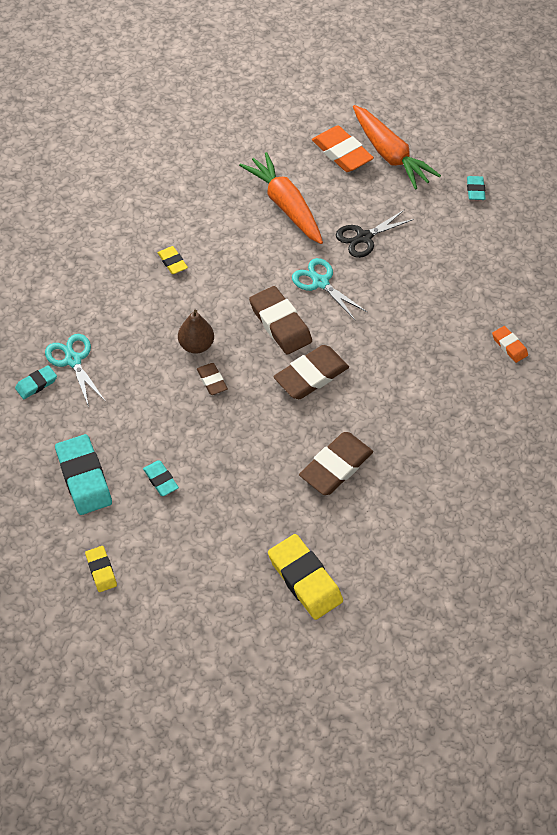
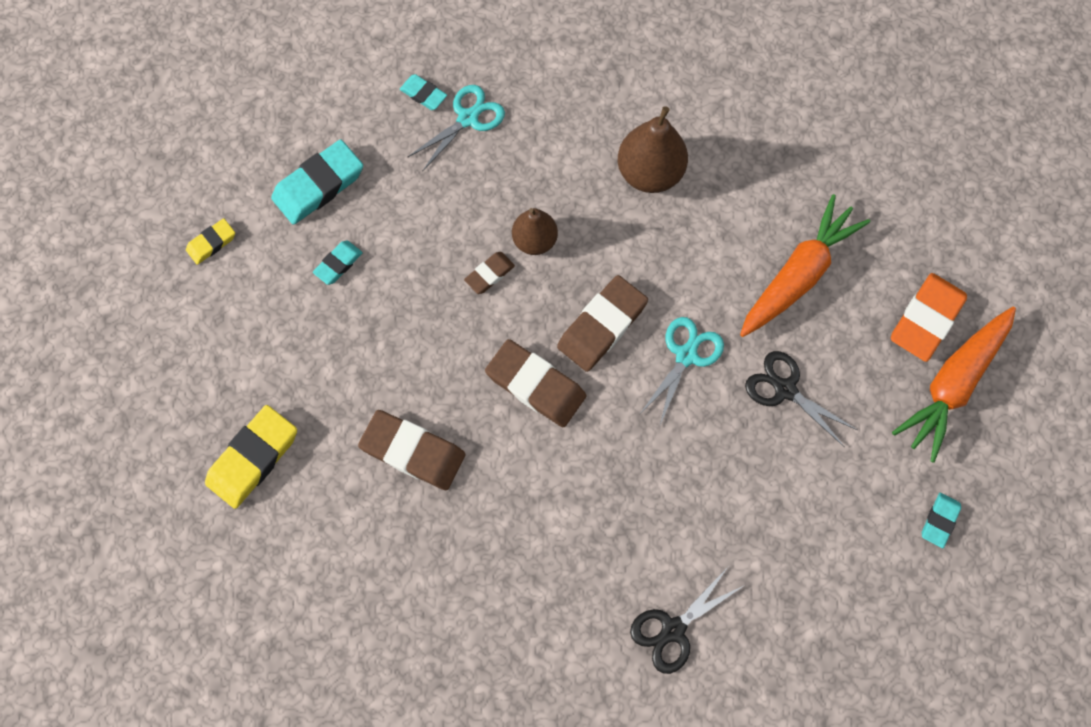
camera: 75 degrees right, 15 degrees up
(172, 262) = (649, 173): yellow eraser -> brown pear
(475, 190) = (939, 520): turquoise eraser -> turquoise eraser turned 45 degrees counterclockwise
(509, 346) = (672, 629): orange eraser -> black scissors

